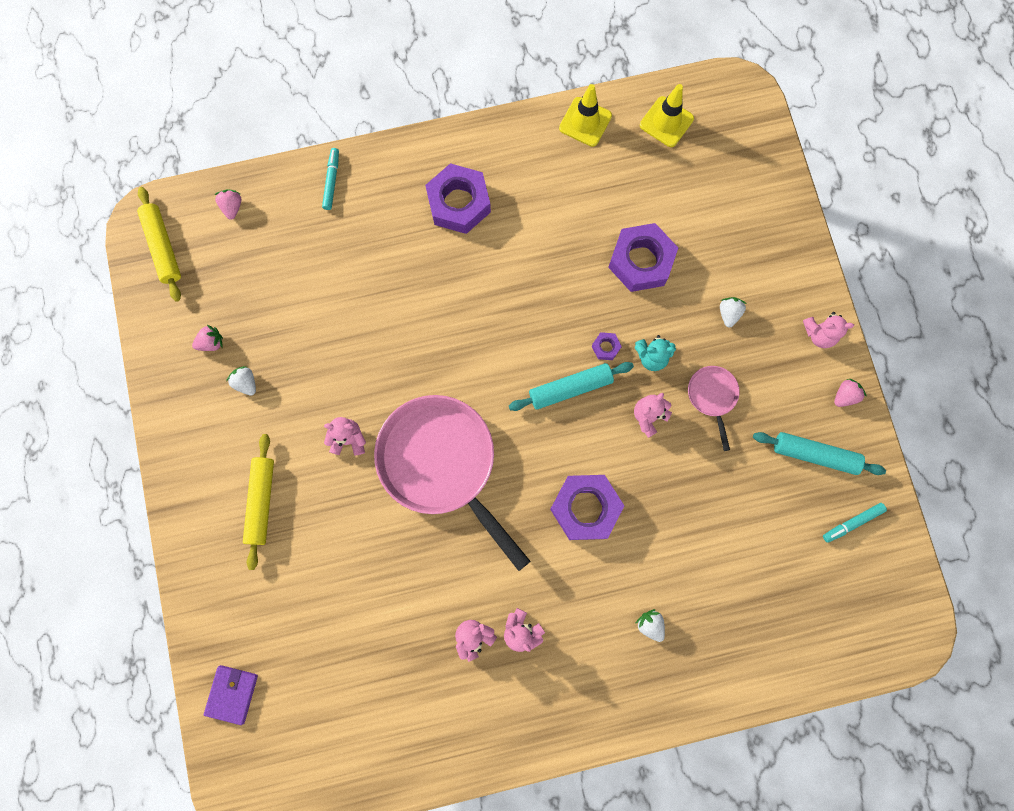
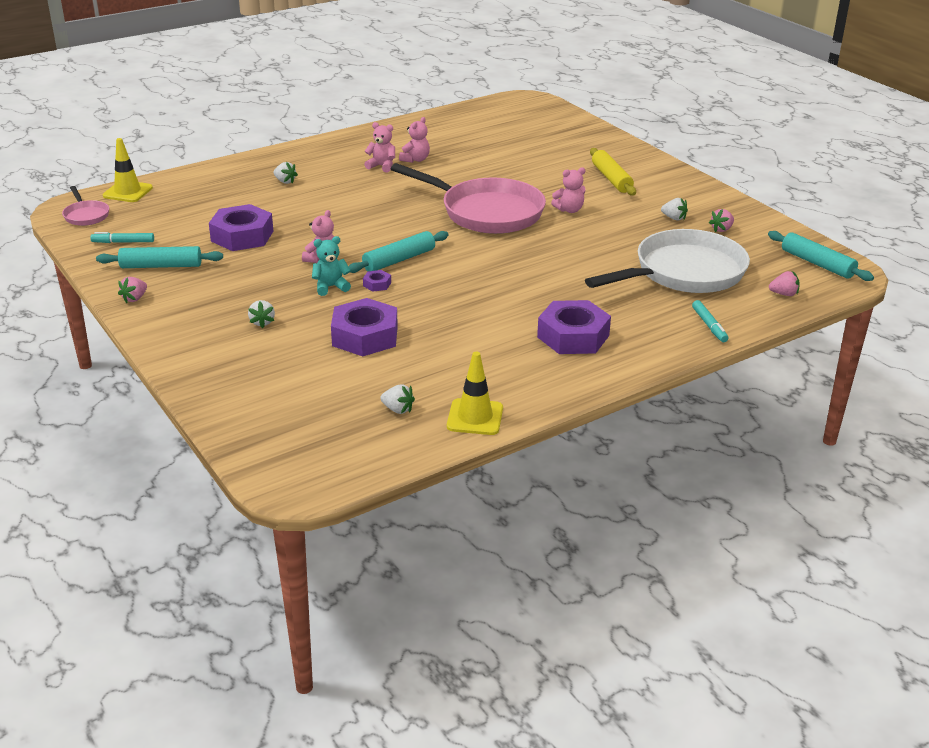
camera: 160 degrees right, 45 degrees down
(163, 247) = (817, 264): yellow rolling pin -> turquoise rolling pin
(232, 207) = (784, 294): pink strawberry -> pink strawberry turned 60 degrees counterclockwise
(232, 694) = (565, 122): purple wallet -> none
(302, 272) = (684, 273): none -> white pan
(585, 508) = (357, 214): purple nut -> purple nut (242, 236)
(642, 150) = (398, 409): none -> white strawberry
(666, 122) = (378, 437): yellow traffic cone -> yellow traffic cone (128, 192)
(712, 396) = (265, 277): pink pan -> pink pan (86, 215)
(819, 334) = (164, 327): pink teddy bear -> none
(852, 523) = (123, 242): turquoise marker -> turquoise marker turned 135 degrees counterclockwise

